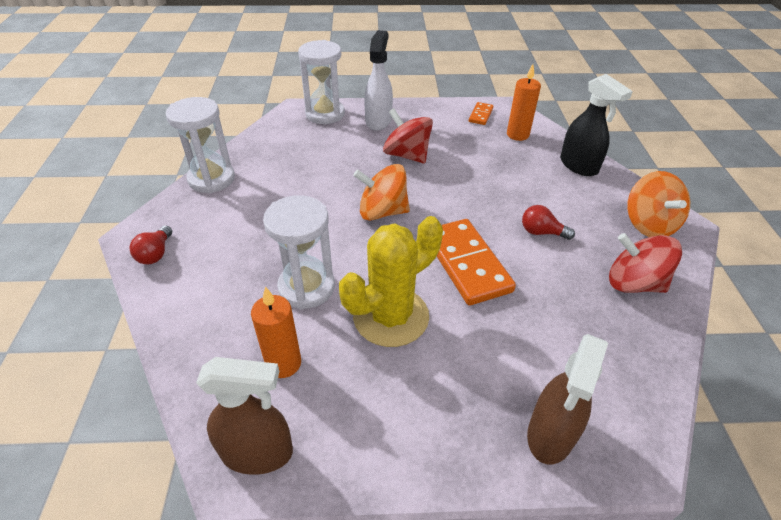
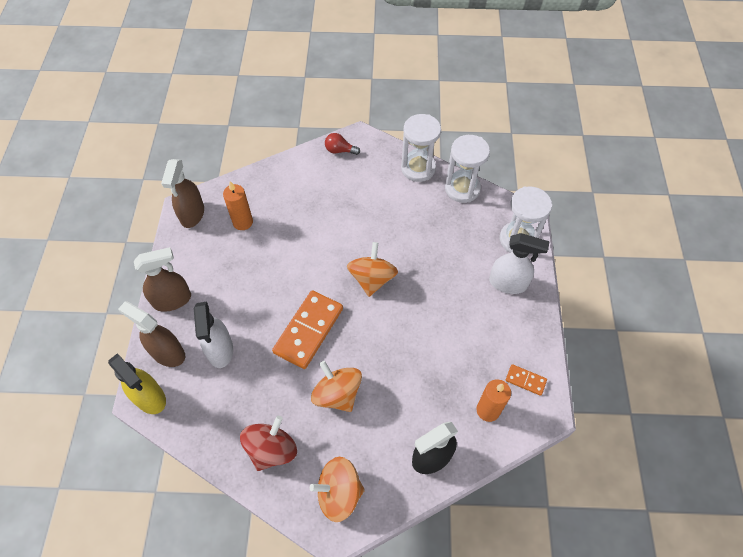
camera: 95 degrees right, 15 degrees up
(306, 287) = (299, 231): white hourglass -> white hourglass (462, 189)
(391, 316) = (267, 278): yellow cactus -> none
(407, 155) = (450, 303): red spinning top -> none
(450, 448) = (172, 300): none -> brown spray bottle
(466, 264) = (308, 330): orange domino -> orange domino turned 45 degrees counterclockwise
(523, 359) = (220, 350): none -> white spray bottle
(541, 232) = (337, 394): red light bulb -> orange spinning top
(634, 445) = (150, 397): none -> yellow spray bottle

